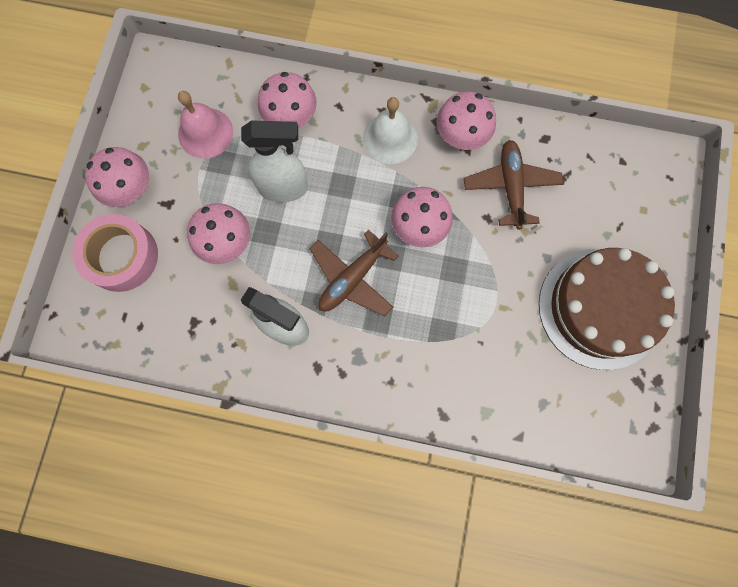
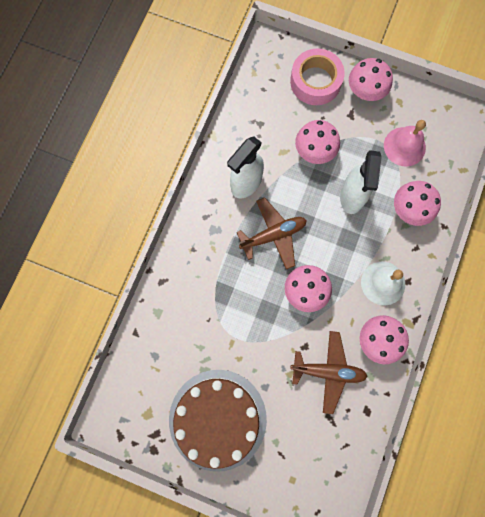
camera: 100 degrees right, 0 degrees up
(352, 278) = (273, 235): brown plane -> brown plane turned 105 degrees clockwise

